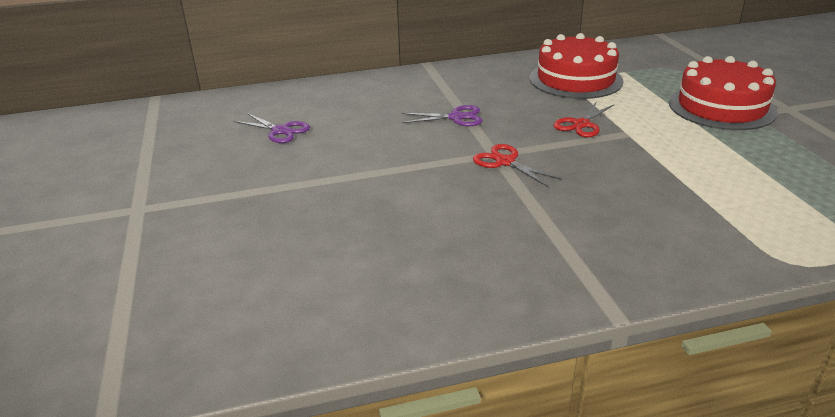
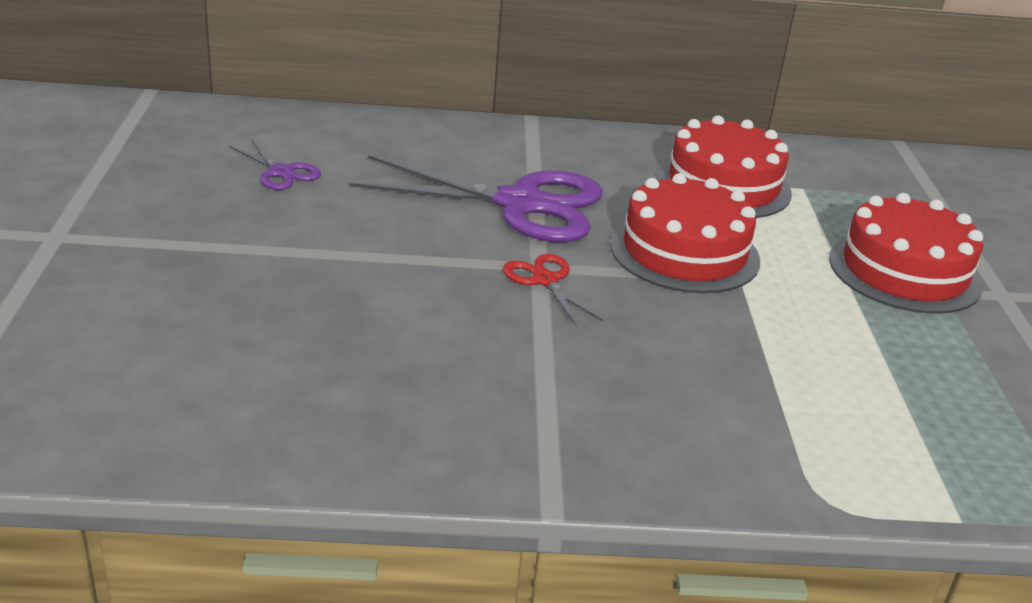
camera: 10 degrees right, 0 degrees up
(456, 117) = (521, 204): purple scissors -> purple scissors, size x2.19
(581, 124) = (684, 252): red scissors -> red cake

